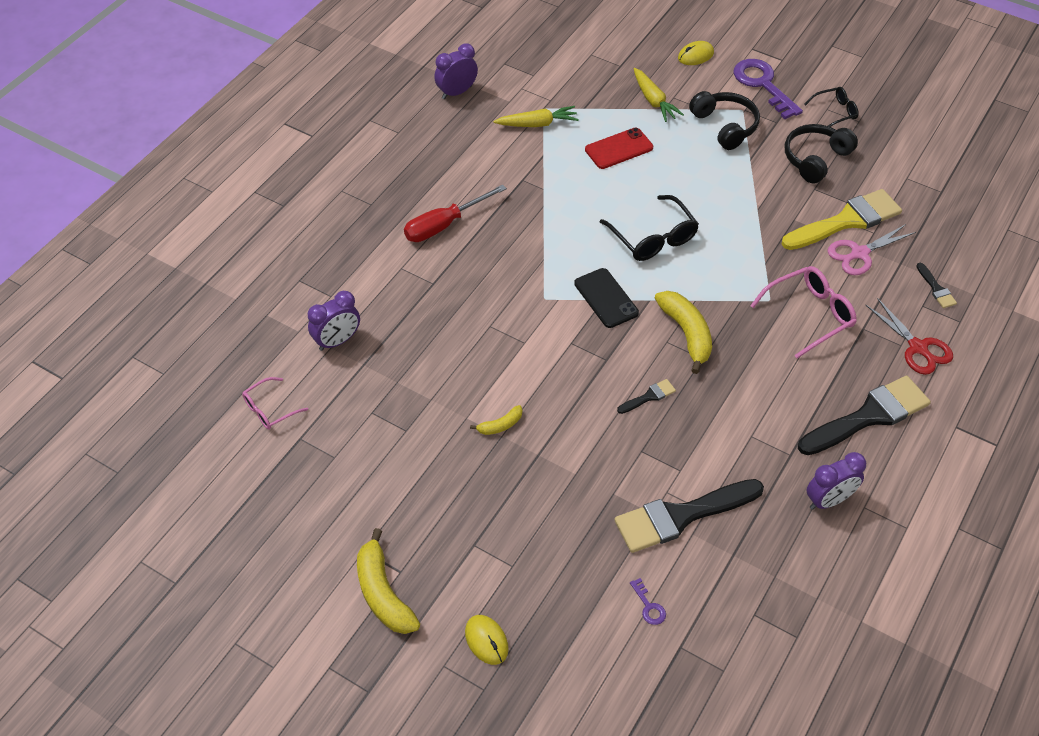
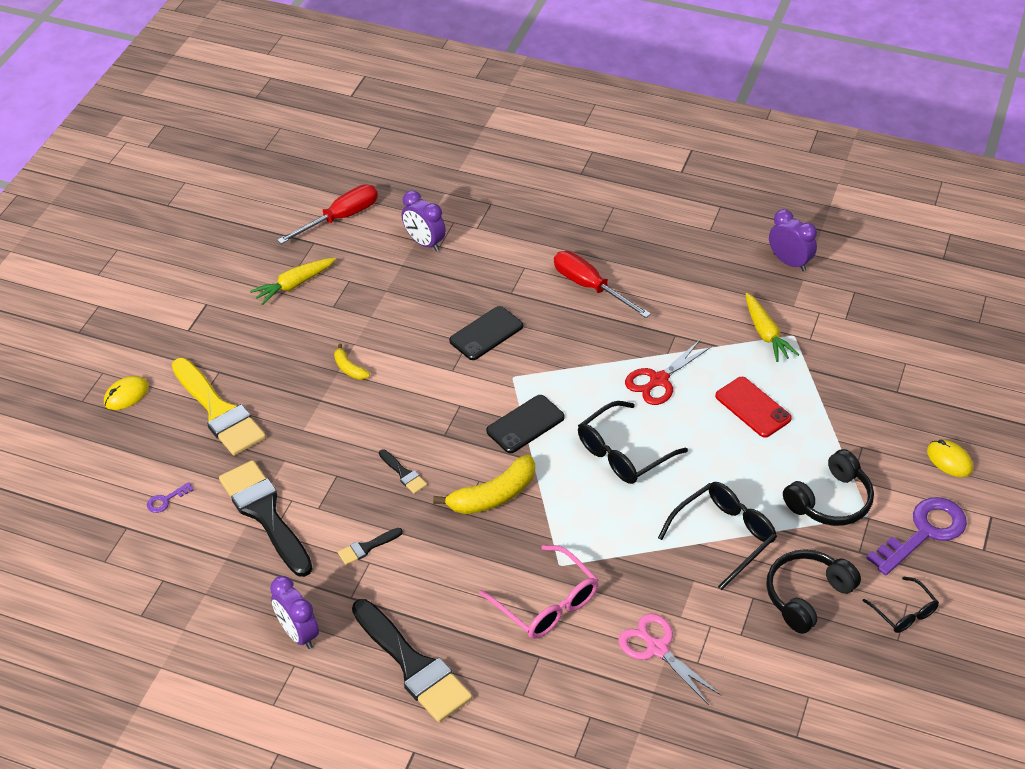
camera: 80 degrees right, 5 degrees down
(270, 409) = (341, 218): pink glasses -> red screwdriver
(383, 593) = (166, 323): yellow banana -> none
(483, 310) = (486, 333): none -> black phone
(653, 100) = (847, 429): yellow carrot -> yellow carrot (294, 285)
(752, 193) = (724, 536): none -> black glasses
(815, 159) = (806, 595): black headphones -> black headphones turned 75 degrees counterclockwise
(846, 221) = (708, 633): yellow brush -> yellow brush (219, 411)
(917, 347) = (522, 711): red scissors -> red scissors (659, 380)
(936, 288) = (621, 730): black brush -> black brush (367, 547)

